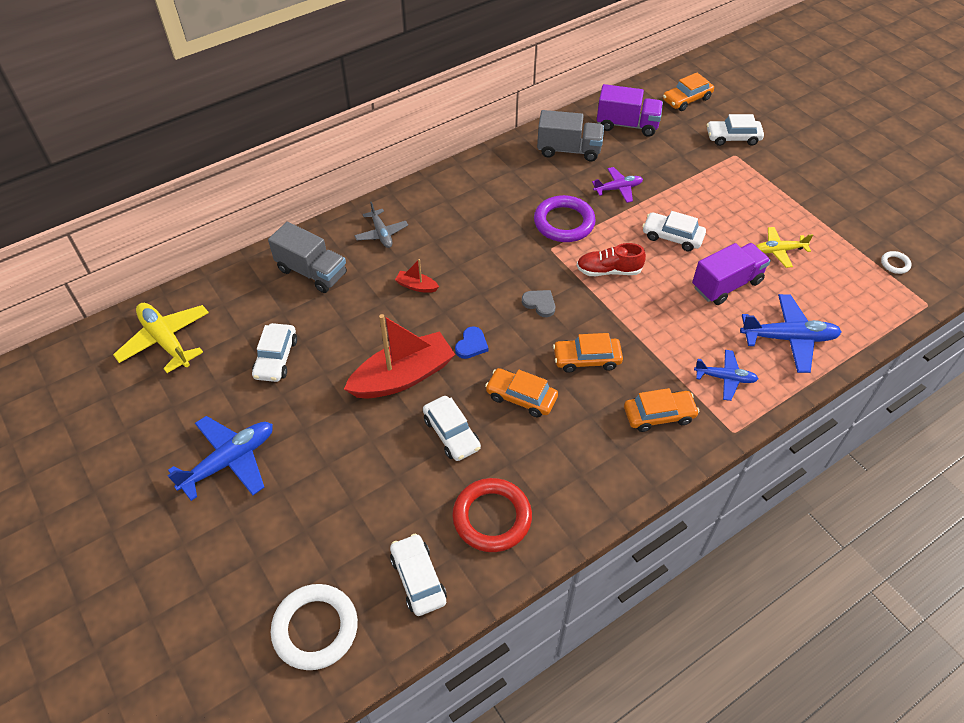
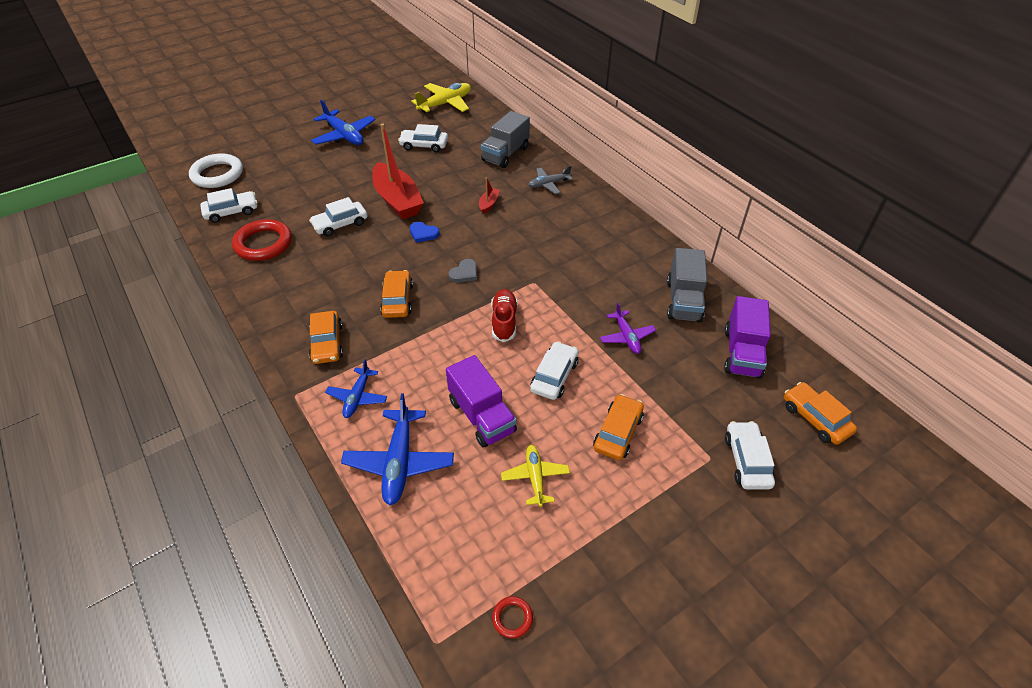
camera: 90 degrees right, 5 degrees down
(521, 397) = (365, 260): orange car -> orange car (618, 432)
(564, 222) = (570, 293): purple ring -> none
(895, 264) = (512, 618): white ring -> red ring

